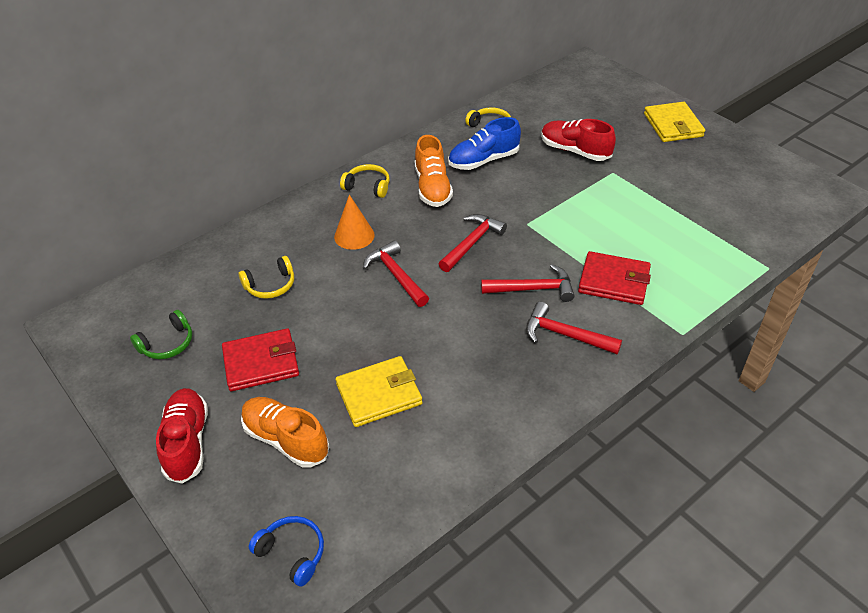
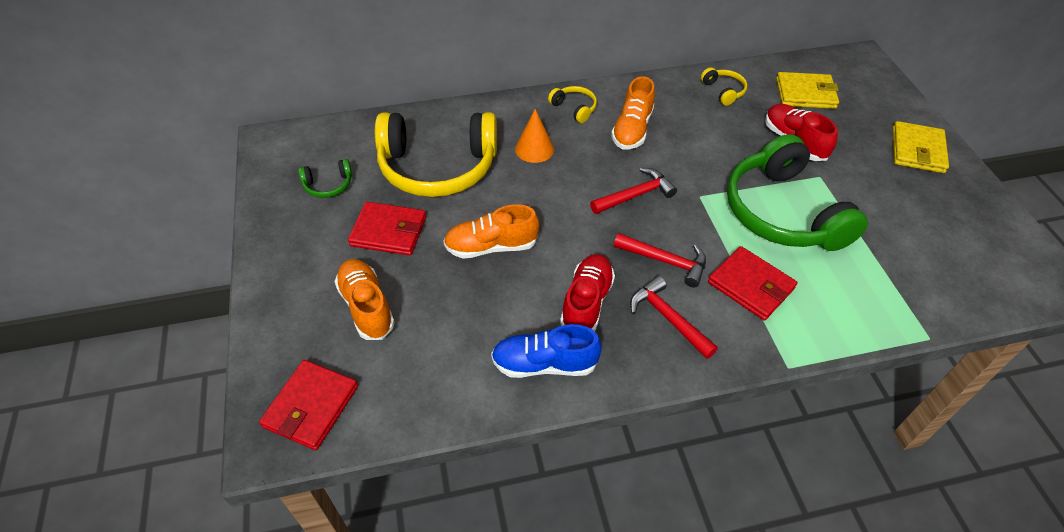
camera: 25 degrees right, 5 degrees up
(187, 442) = (292, 274): red shoe -> red shoe (586, 303)
(270, 285) = (438, 167): yellow headphones -> yellow headphones, size x2.44
(292, 553) = (311, 406): blue headphones -> red wallet
(371, 337) = (491, 246): none -> orange shoe
(379, 394) = (466, 301): yellow wallet -> yellow wallet (805, 93)
(396, 275) = (548, 199): red hammer -> none
(483, 160) = (696, 120): blue shoe -> blue shoe (544, 364)
(602, 212) = (783, 212): none -> green headphones

